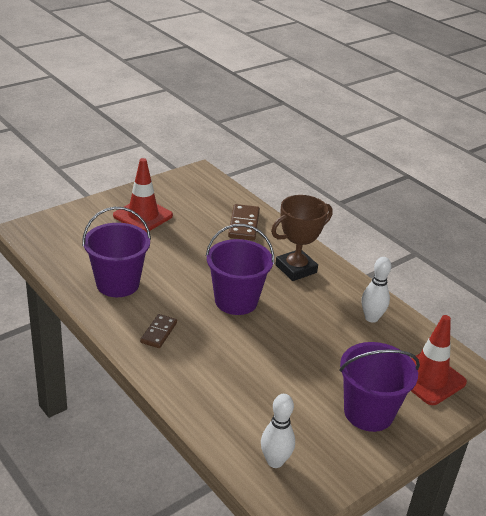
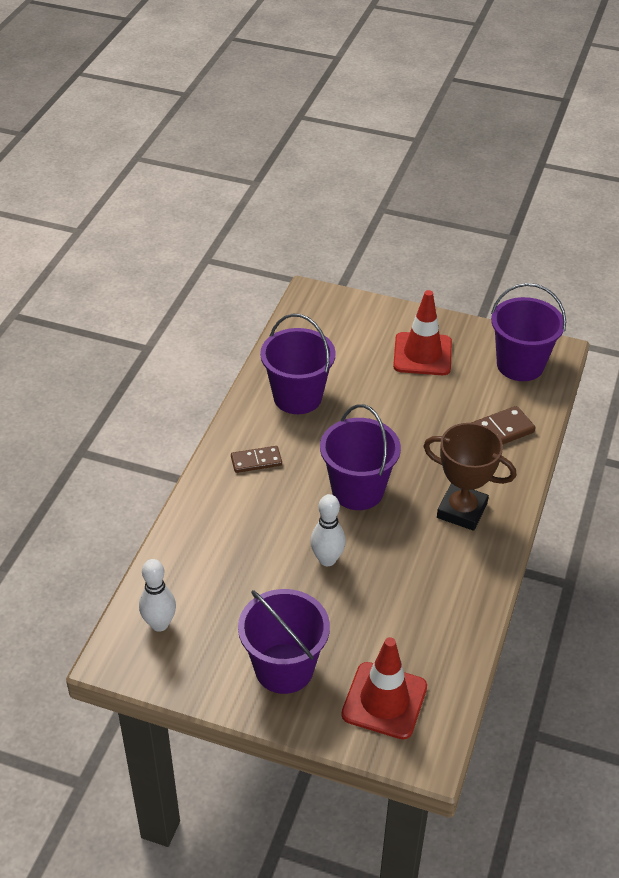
camera: 60 degrees right, 10 degrees up
(197, 188) = (520, 365): none -> purple bucket
(371, 318) = (441, 611): white bowling pin -> white bowling pin (327, 559)

